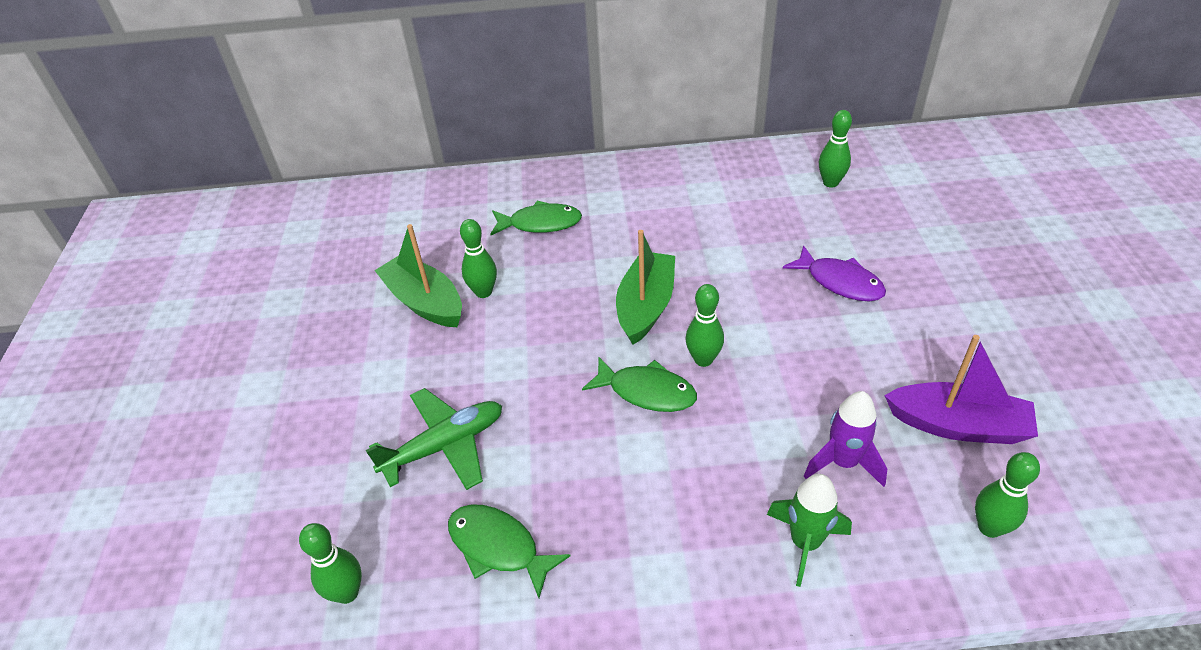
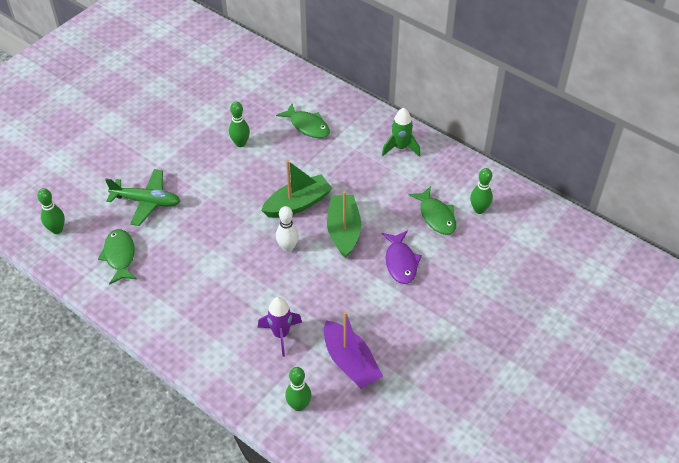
camera: 40 degrees right, 5 degrees up
(424, 302) = (212, 130): green boat -> green boat (343, 231)
(646, 392) = (246, 242): green fish -> green fish (436, 216)
(703, 359) = (288, 247): green bowling pin -> white bowling pin
(805, 543) = (223, 348): green rocket -> green rocket (400, 148)

